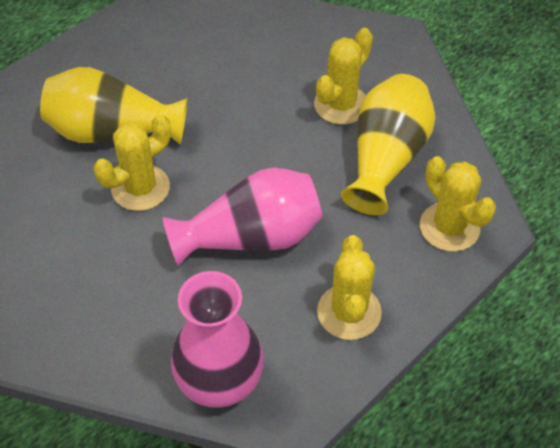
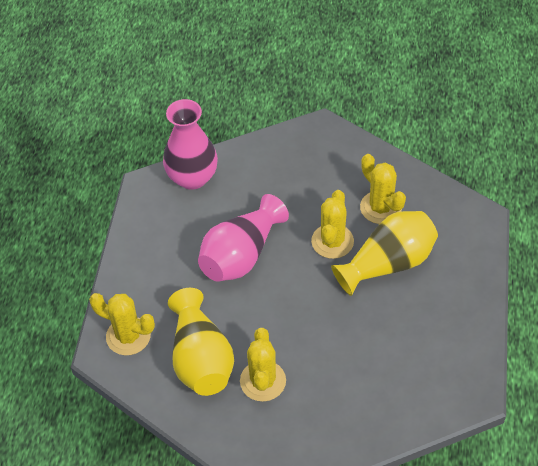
camera: 145 degrees right, 0 degrees up
(349, 312) = (153, 249): yellow cactus -> yellow cactus (380, 207)

